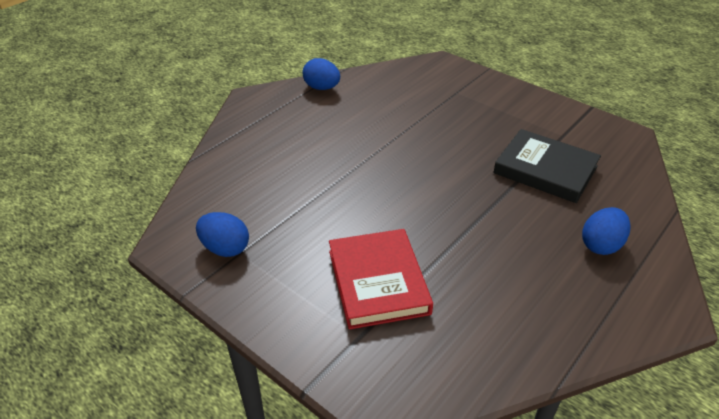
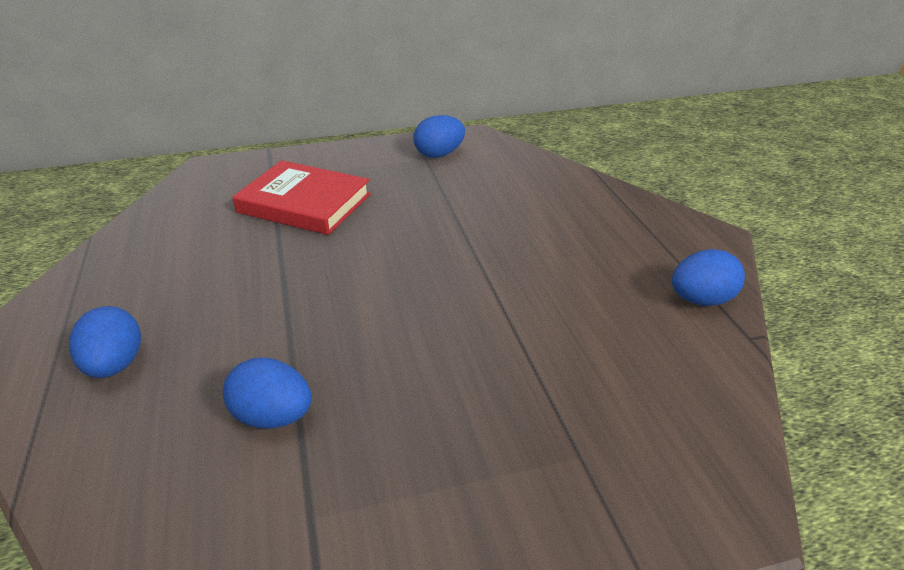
camera: 125 degrees right, 5 degrees down
(545, 170) = (273, 417): black book -> blue egg

